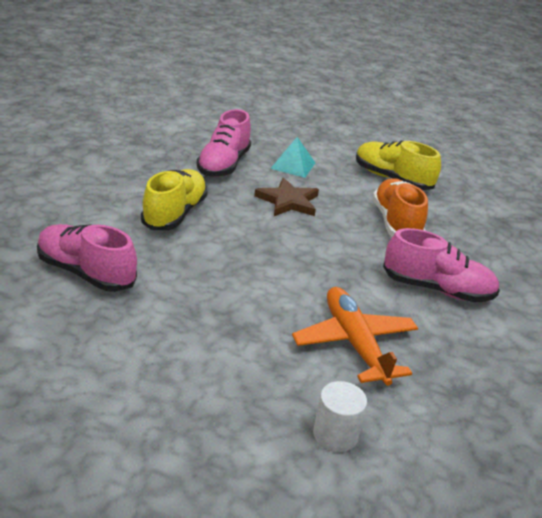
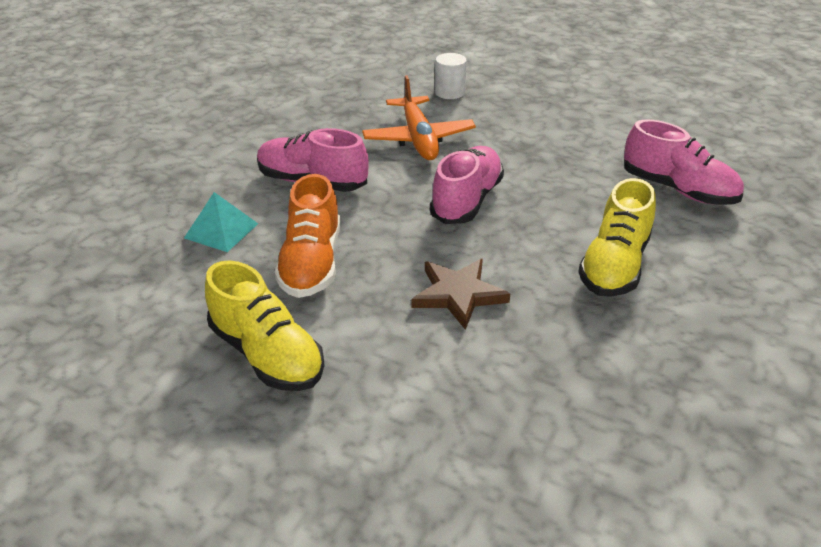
camera: 170 degrees left, 5 degrees up
(223, 165) = (565, 372): pink shoe -> pink shoe (467, 200)
(293, 165) = (440, 380): turquoise pyramid -> turquoise pyramid (221, 230)

